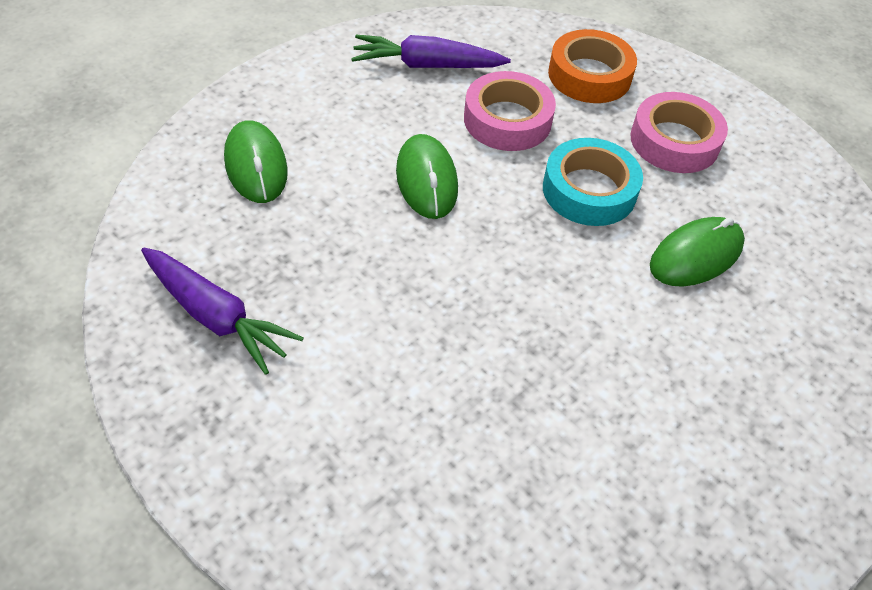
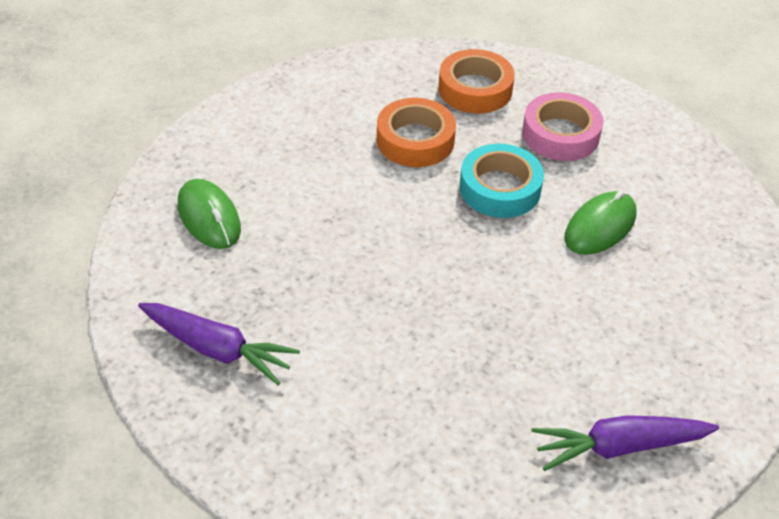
camera: 10 degrees left, 5 degrees down
(426, 65) = (331, 104): purple carrot -> purple carrot (619, 447)
(426, 180) = (361, 203): green mouse -> none
(507, 120) = (415, 140): pink tape -> orange tape

